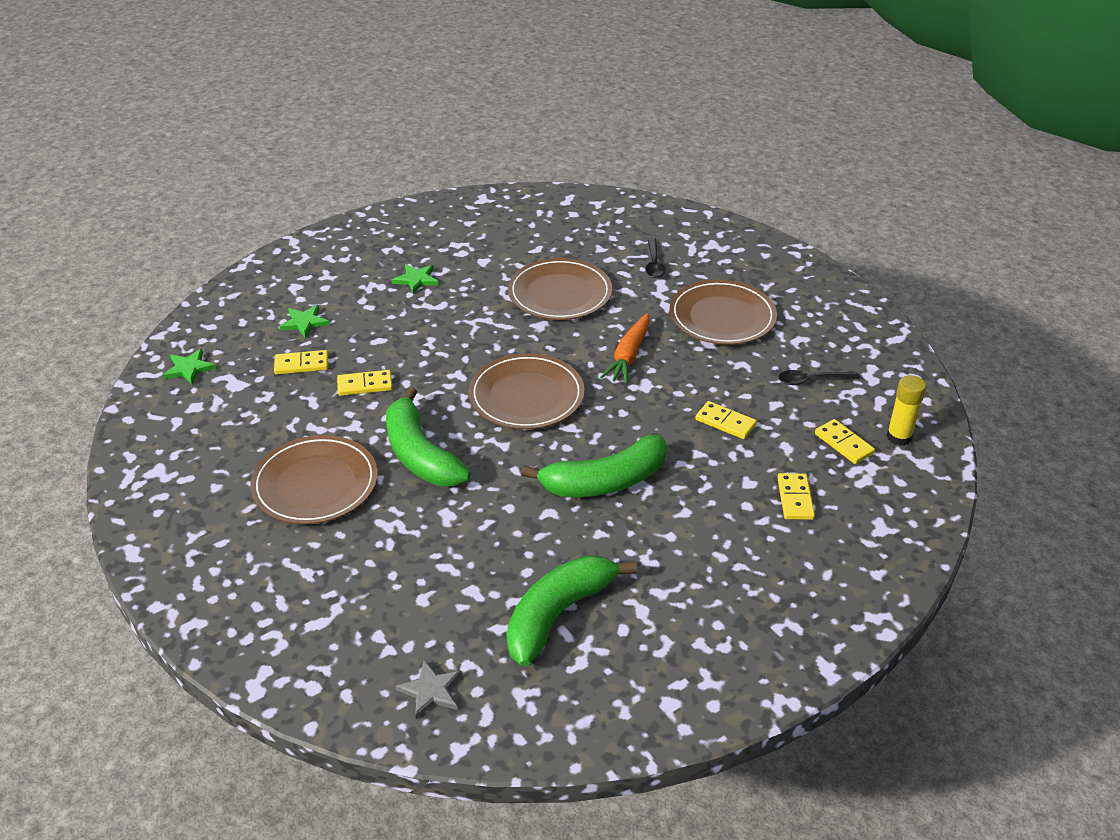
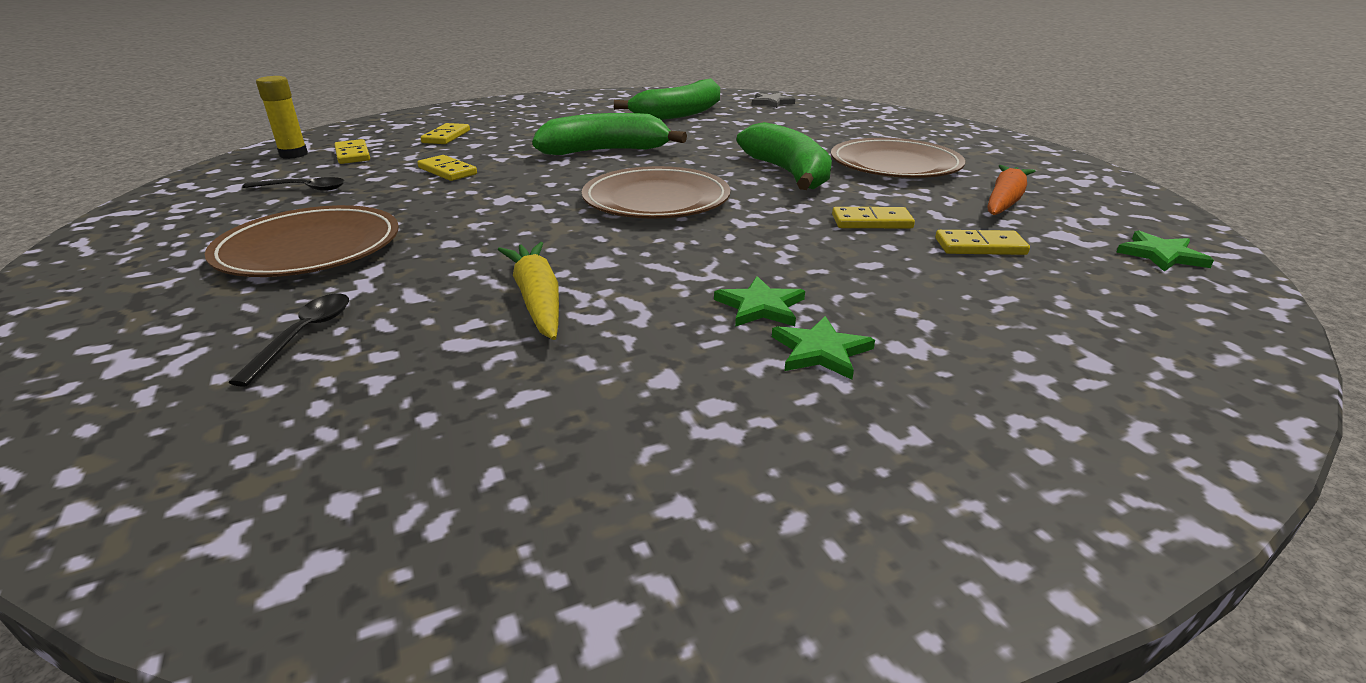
camera: 170 degrees left, 10 degrees down
(304, 323) = (1018, 297): green star -> green star (760, 306)
(560, 294) = (537, 300): brown plate -> yellow carrot
(629, 356) = (497, 222): orange carrot -> orange carrot (1004, 201)

